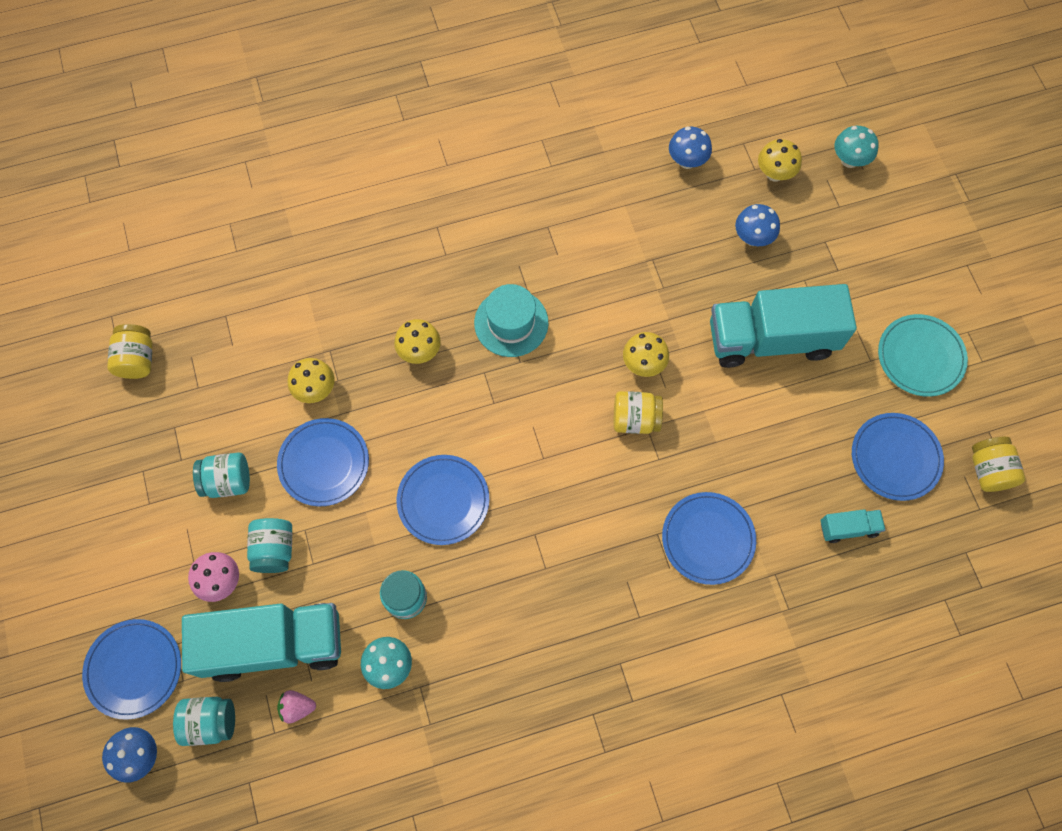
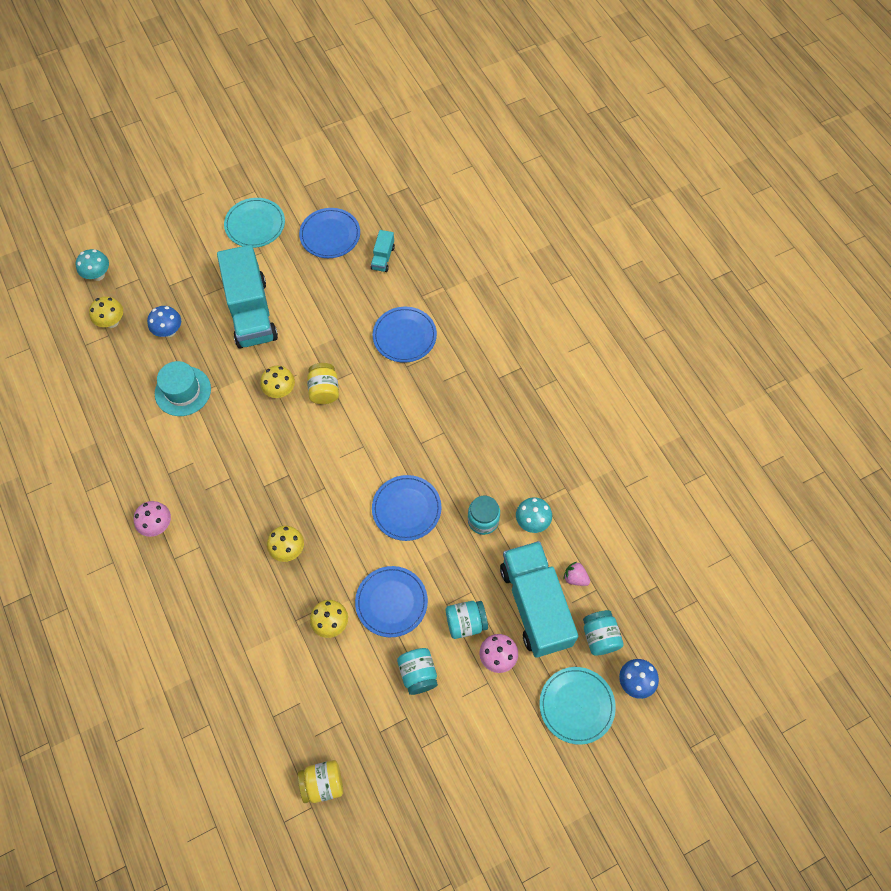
camera: 100 degrees left, 5 degrees down
(134, 669) = (576, 705): blue plate -> turquoise plate
(297, 707) = (575, 578): pink strawberry -> pink strawberry turned 135 degrees clockwise
(482, 212) = (157, 525): none -> pink mushroom
(511, 323) = (256, 486): turquoise hat -> turquoise hat (183, 391)
(687, 161) = (102, 382): blue mushroom -> none
(848, 528) = (383, 258): turquoise truck -> turquoise truck turned 150 degrees counterclockwise
(988, 470) = (331, 185): yellow jar -> none

